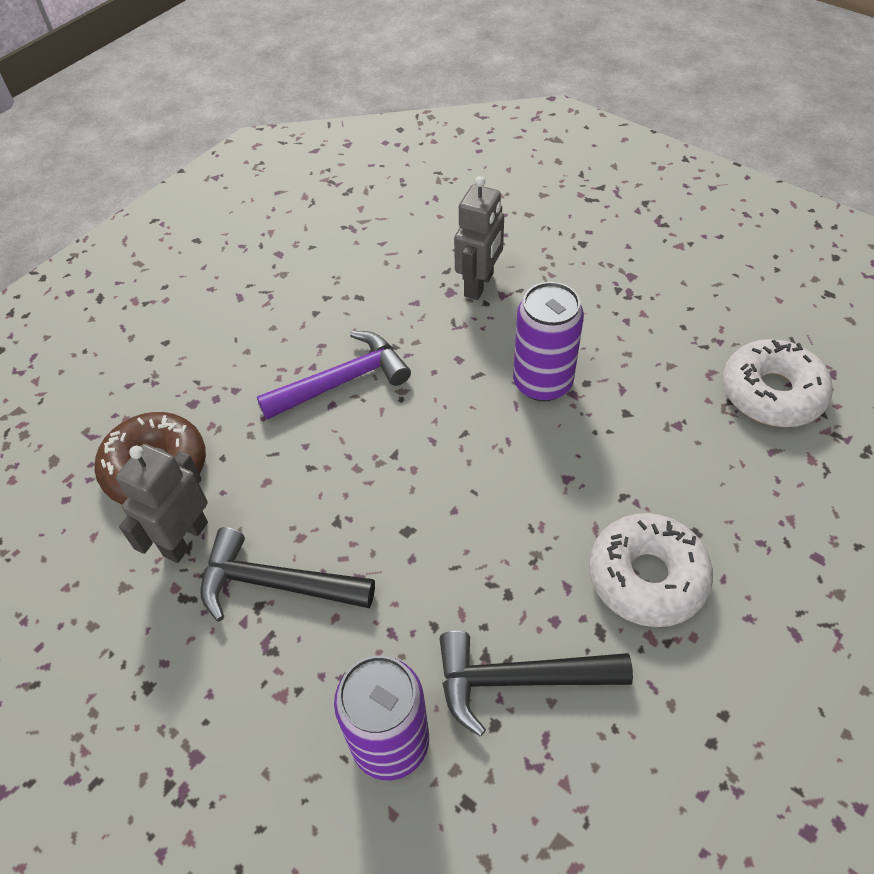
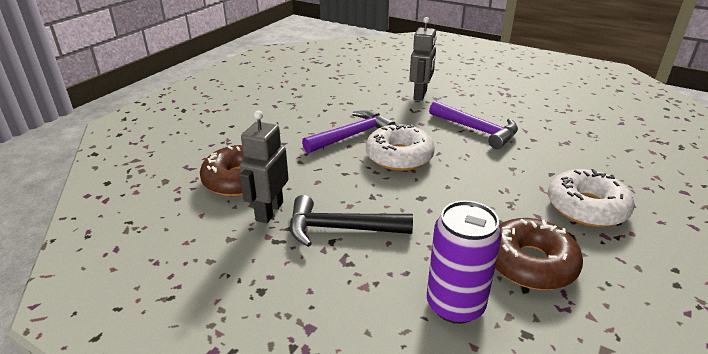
camera: 10 degrees left, 20 degrees down
(519, 680) = (530, 263): black hammer -> brown donut
(542, 383) = (476, 130): purple can -> purple hammer
(771, 393) = (612, 127): white donut -> white donut (399, 156)

